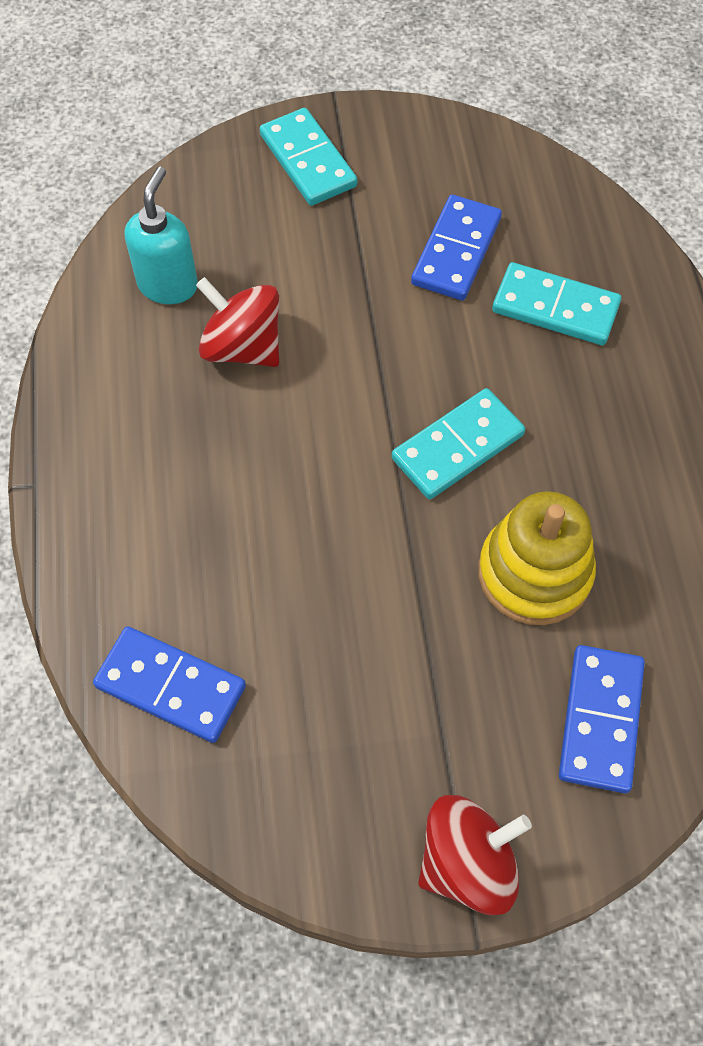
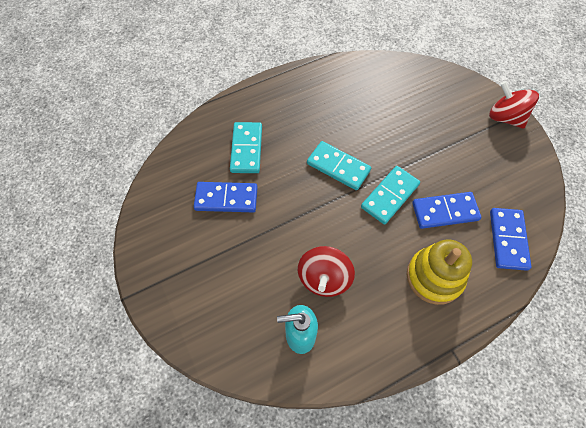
camera: 110 degrees left, 0 degrees up
(308, 161) = (184, 292): turquoise domino -> turquoise domino (389, 196)
(534, 573) = (383, 125): yellow stacking toy -> yellow stacking toy (434, 277)
(600, 720) = (430, 92): blue domino -> blue domino (445, 211)

